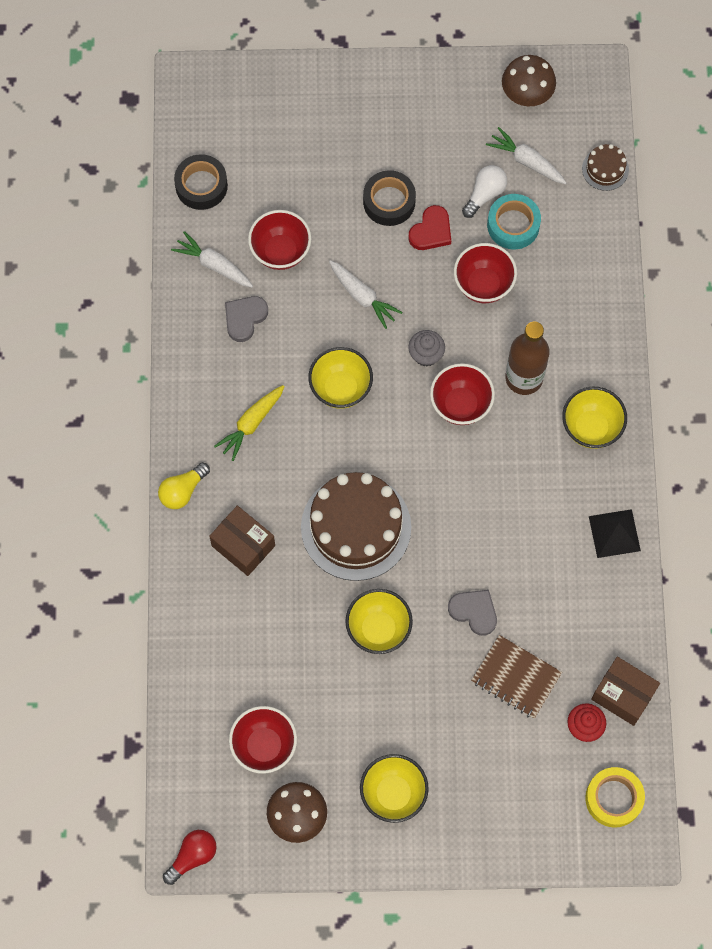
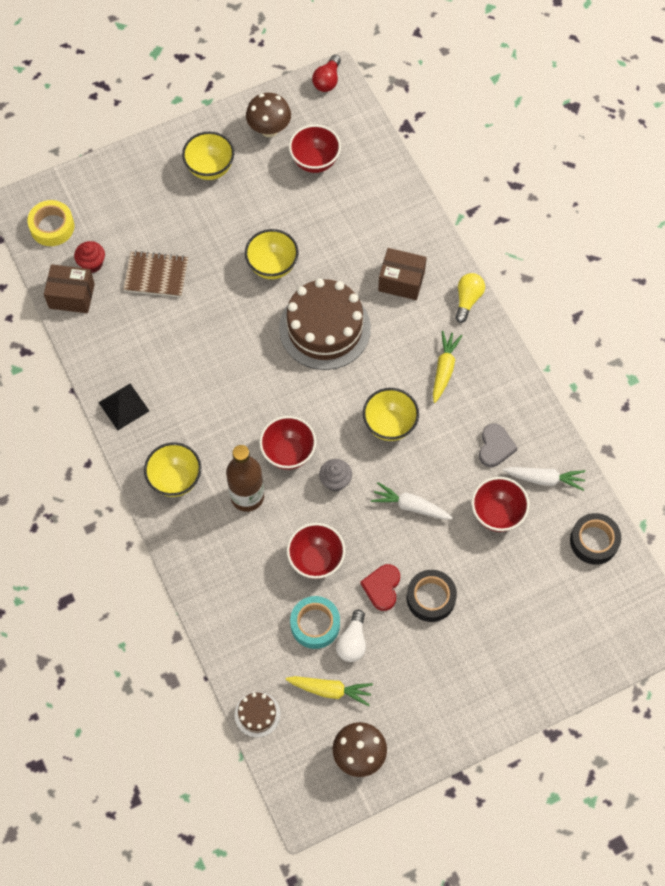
camera: 155 degrees right, 5 degrees down
(474, 612) = (207, 306): grey heart -> none
(526, 161) = (330, 690): white carrot -> yellow carrot

